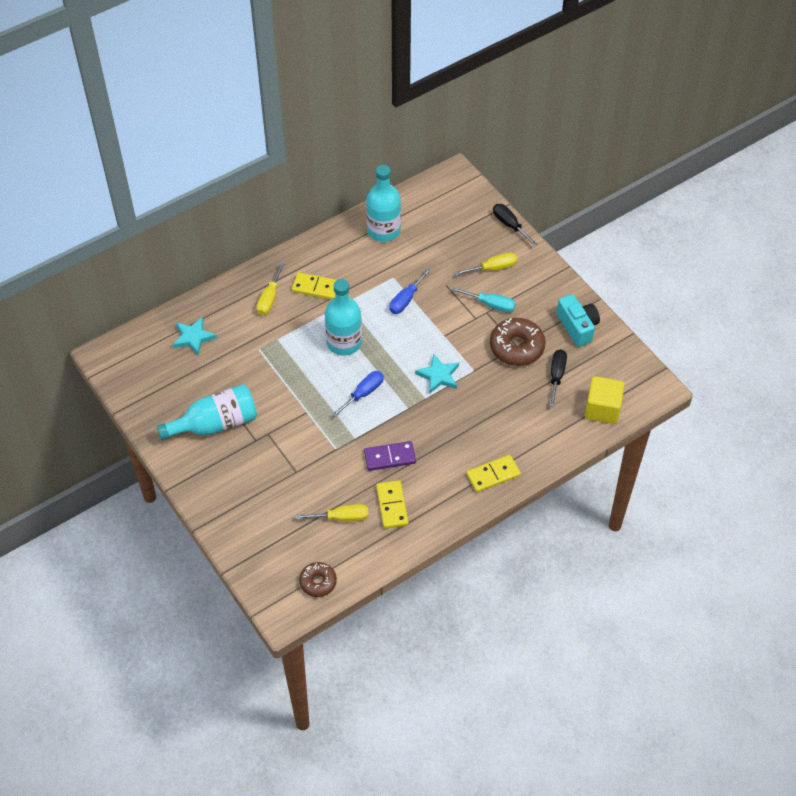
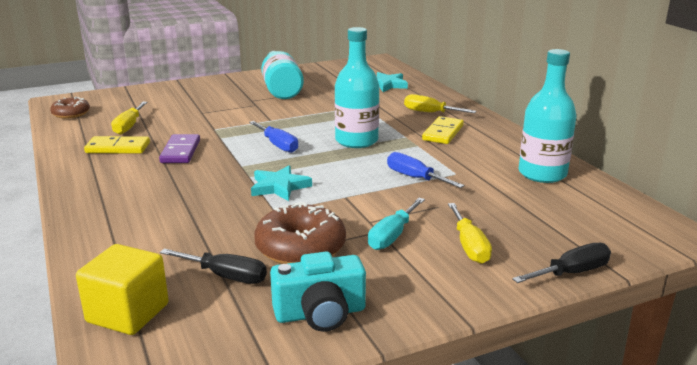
camera: 100 degrees right, 30 degrees down
(493, 475) = (98, 206): yellow domino -> none

